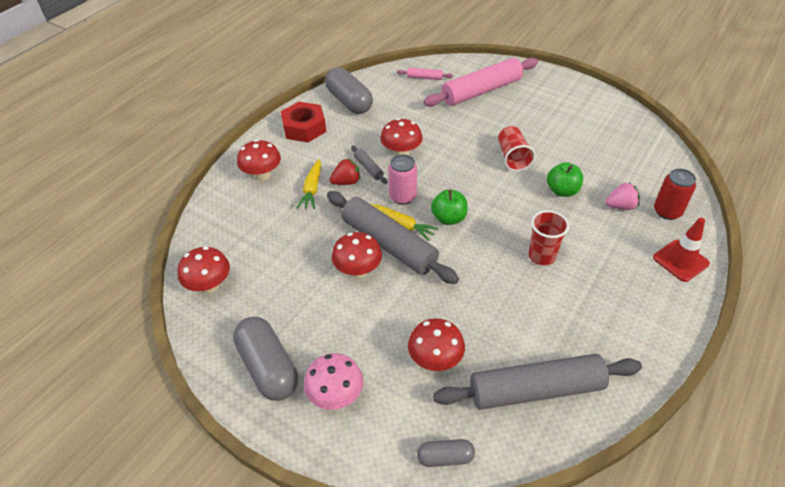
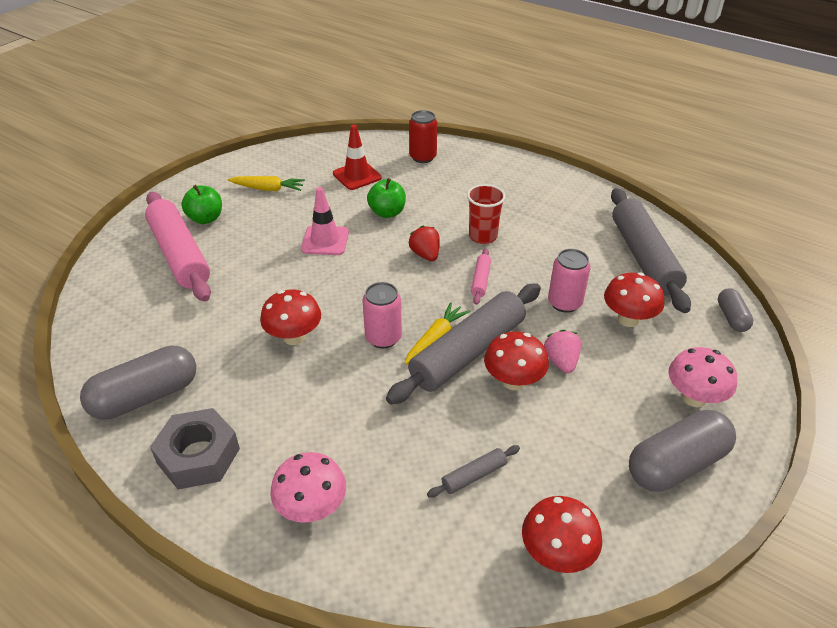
camera: 90 degrees left, 5 degrees down
(262, 175) = (312, 508): red mushroom -> pink mushroom
(304, 128) = (198, 456): red nut -> grey nut
(312, 189) = (355, 436): yellow carrot -> yellow carrot (268, 189)
(346, 182) = (346, 396): red strawberry -> red strawberry (425, 255)
(368, 168) = (319, 372): grey rolling pin -> grey rolling pin (474, 475)
(424, 78) = (120, 307): pink rolling pin -> pink rolling pin (480, 280)
(449, 218) = (425, 298): green apple -> green apple (206, 218)
(453, 312) = (564, 303): none -> pink can
(512, 158) = (325, 241): red cup -> pink traffic cone
(620, 206) = (413, 181): pink strawberry -> pink strawberry (561, 361)
(680, 261) = (485, 161): red traffic cone -> red traffic cone (357, 176)

